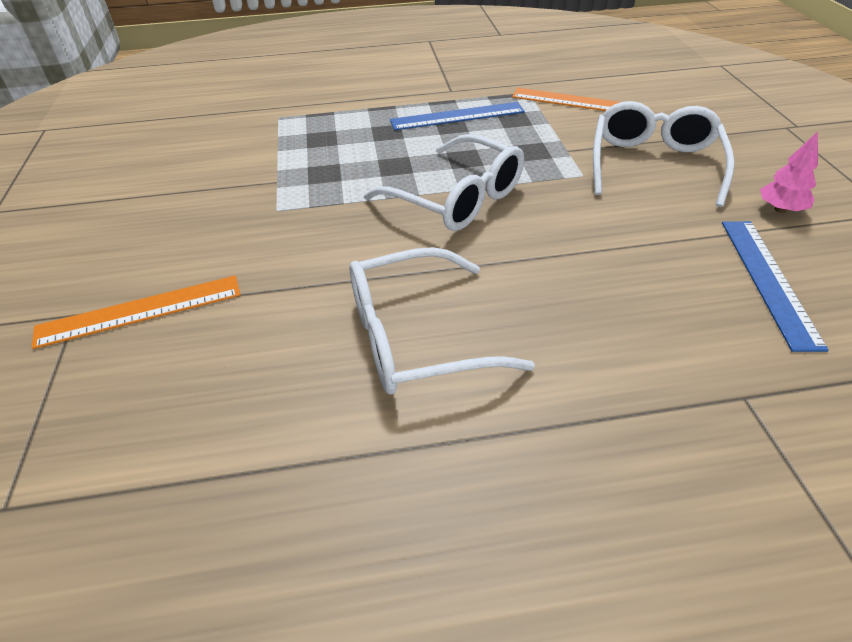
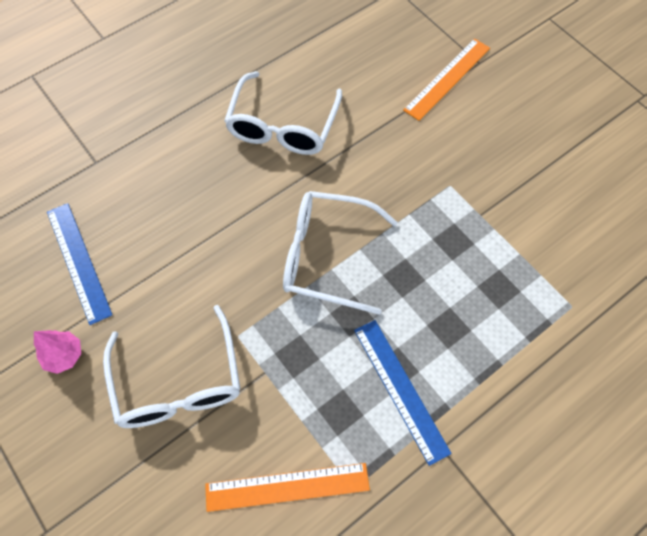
camera: 150 degrees right, 20 degrees up
(416, 337) = (282, 126): white glasses -> white glasses turned 150 degrees clockwise
(457, 116) = (400, 389): blue ruler -> blue ruler turned 75 degrees counterclockwise

